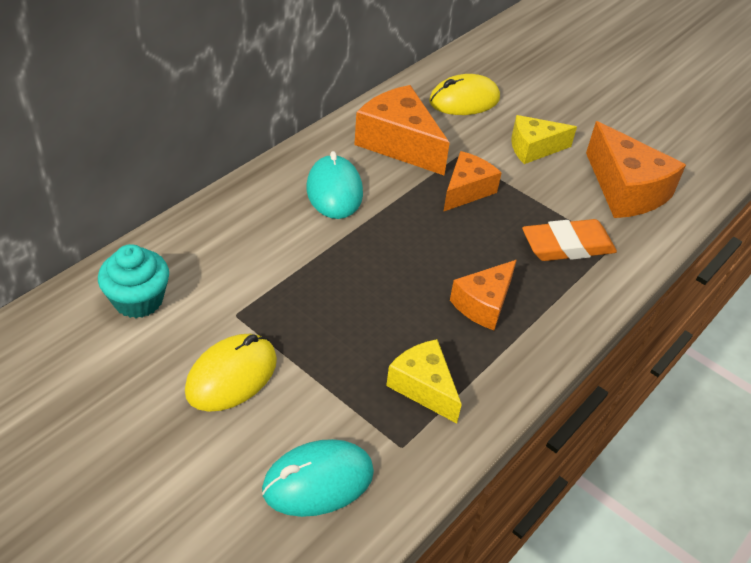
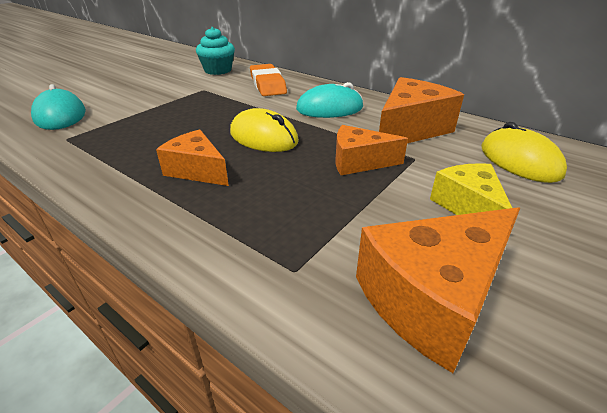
camera: 90 degrees right, 10 degrees down
(231, 376) = (154, 92): yellow mouse -> yellow mouse (263, 137)
(423, 387) = (114, 145): yellow cheese -> none
(466, 190) = (359, 162): orange cheese -> orange cheese turned 150 degrees clockwise
(567, 246) = (286, 227): orange eraser -> orange eraser (267, 84)

